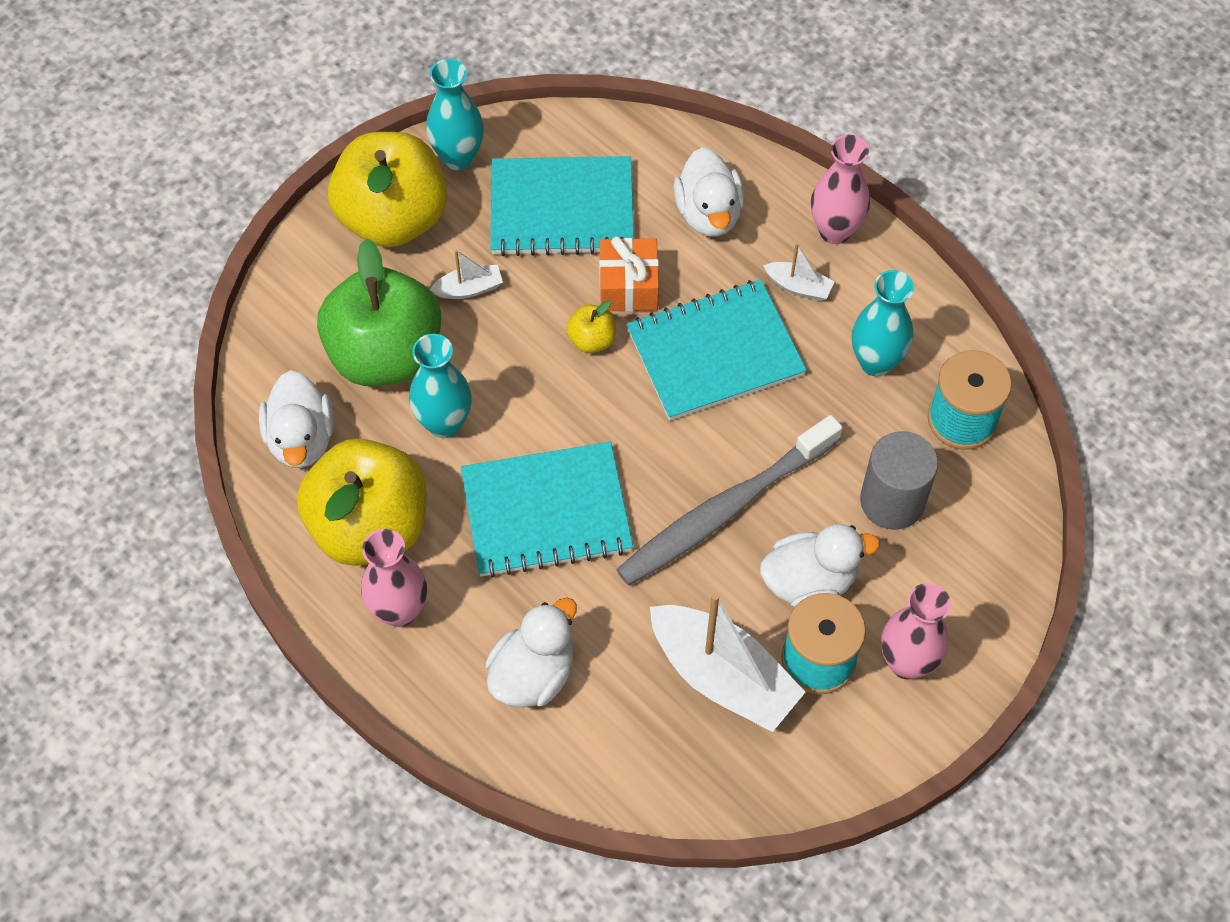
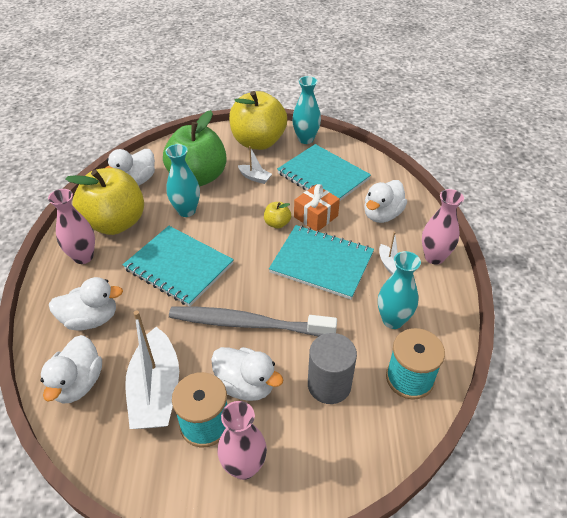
camera: 45 degrees right, 15 degrees down
(627, 752) = (78, 383): none -> white duck

